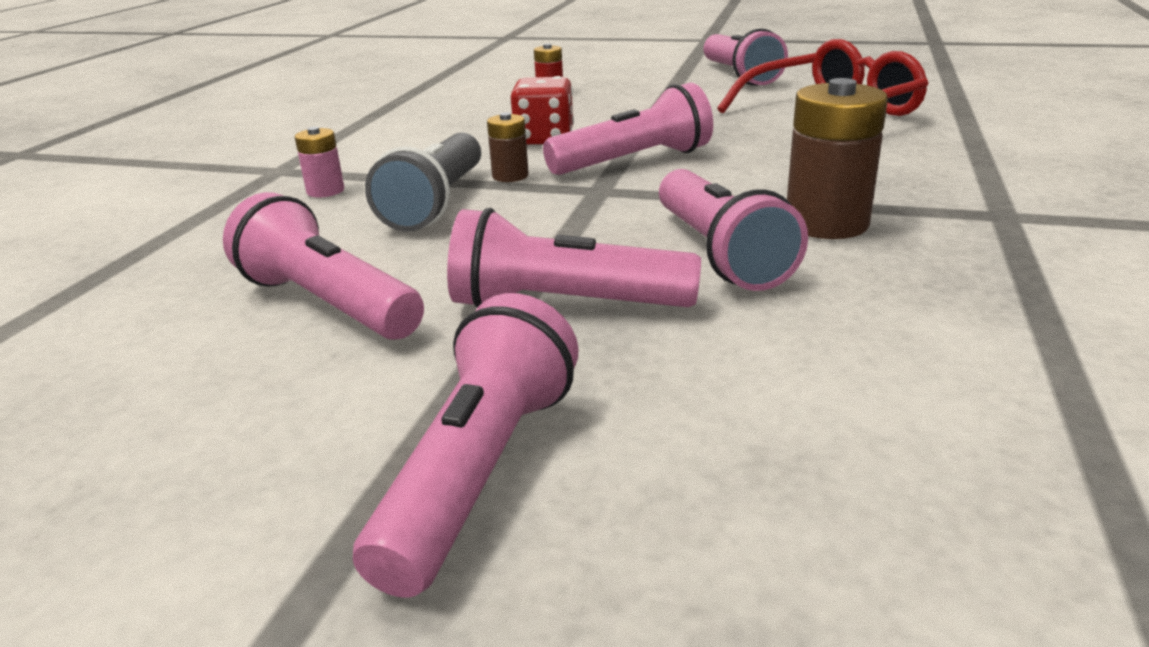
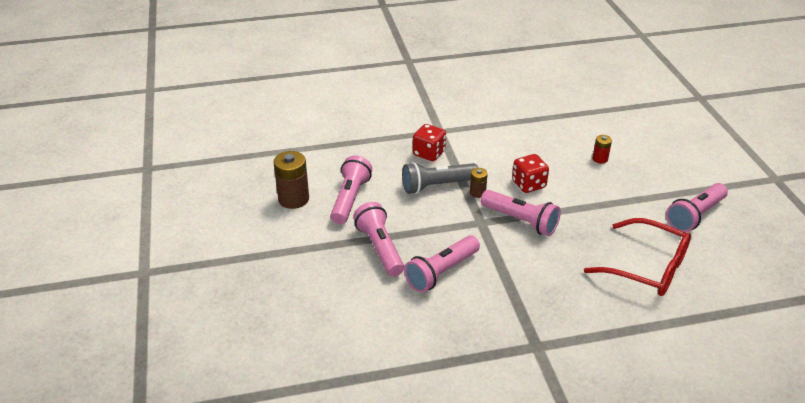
camera: 60 degrees right, 10 degrees up
(325, 191) = (429, 153): pink battery -> red dice
(481, 471) = (291, 265): pink flashlight -> none
(826, 223) = (489, 294): brown battery -> brown battery (293, 199)

